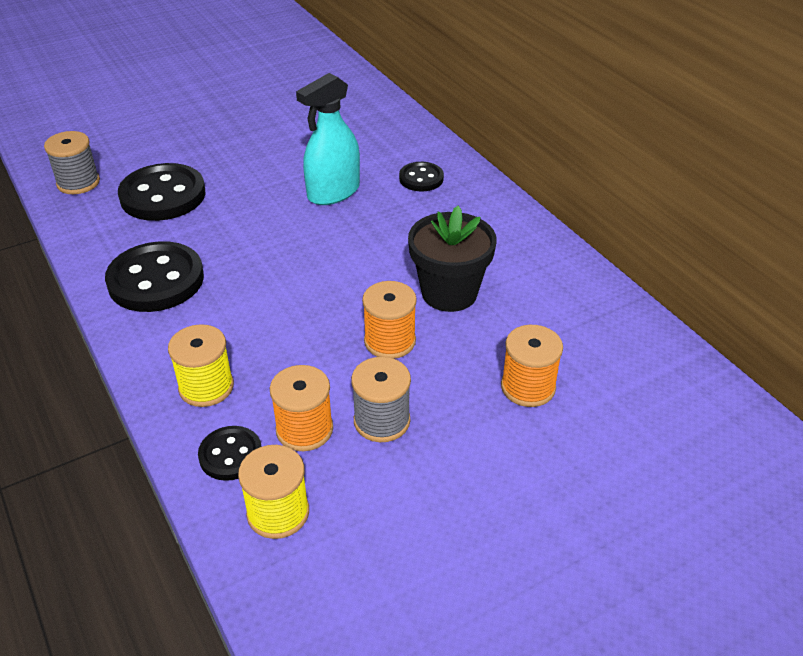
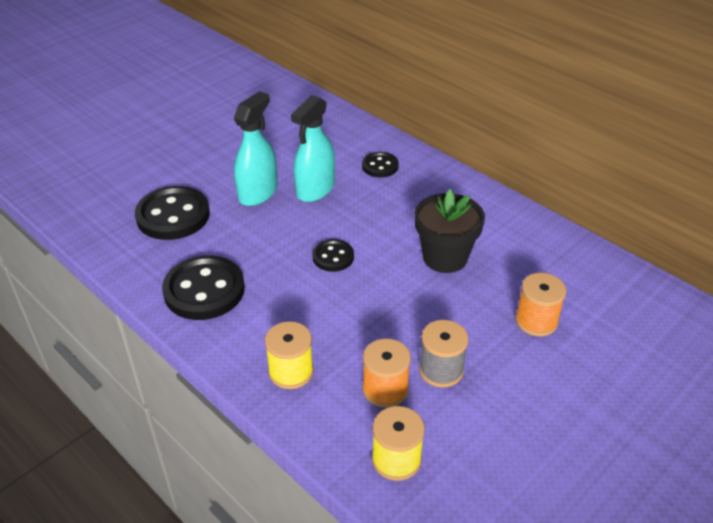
camera: 15 degrees left, 0 degrees up
(78, 183) = (92, 216): grey spool -> none
(230, 455) = (337, 422): black button -> black button (333, 257)
(267, 186) = (258, 193): none -> turquoise spray bottle
(390, 341) = (417, 305): orange spool -> none

